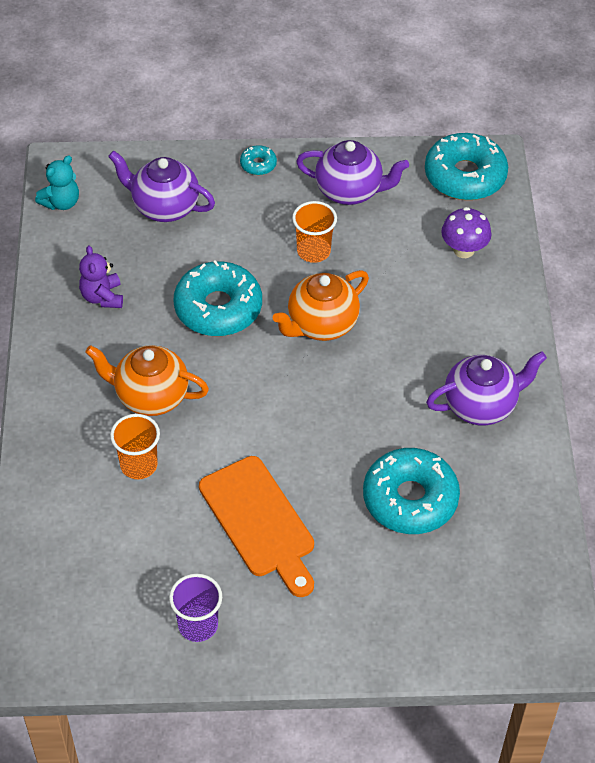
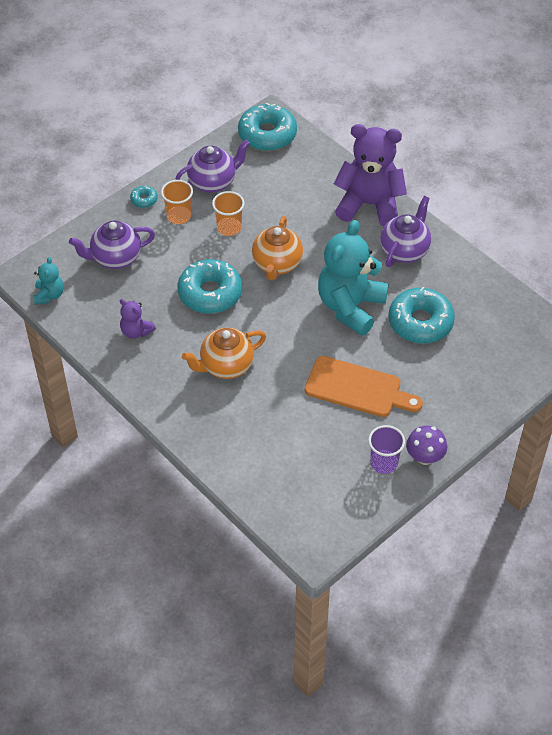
camera: 40 degrees left, 0 degrees up
(139, 465) = (260, 406): orange cup -> orange cup (179, 216)
(350, 426) = (350, 307): none -> turquoise teddy bear
(463, 250) = (309, 175): purple mushroom -> purple mushroom (424, 457)
(496, 327) = (369, 205): none -> purple teddy bear

